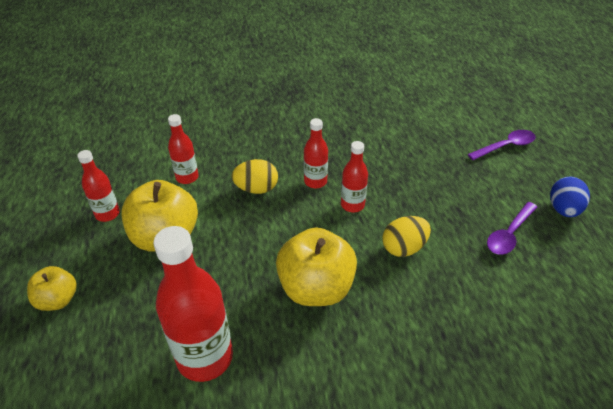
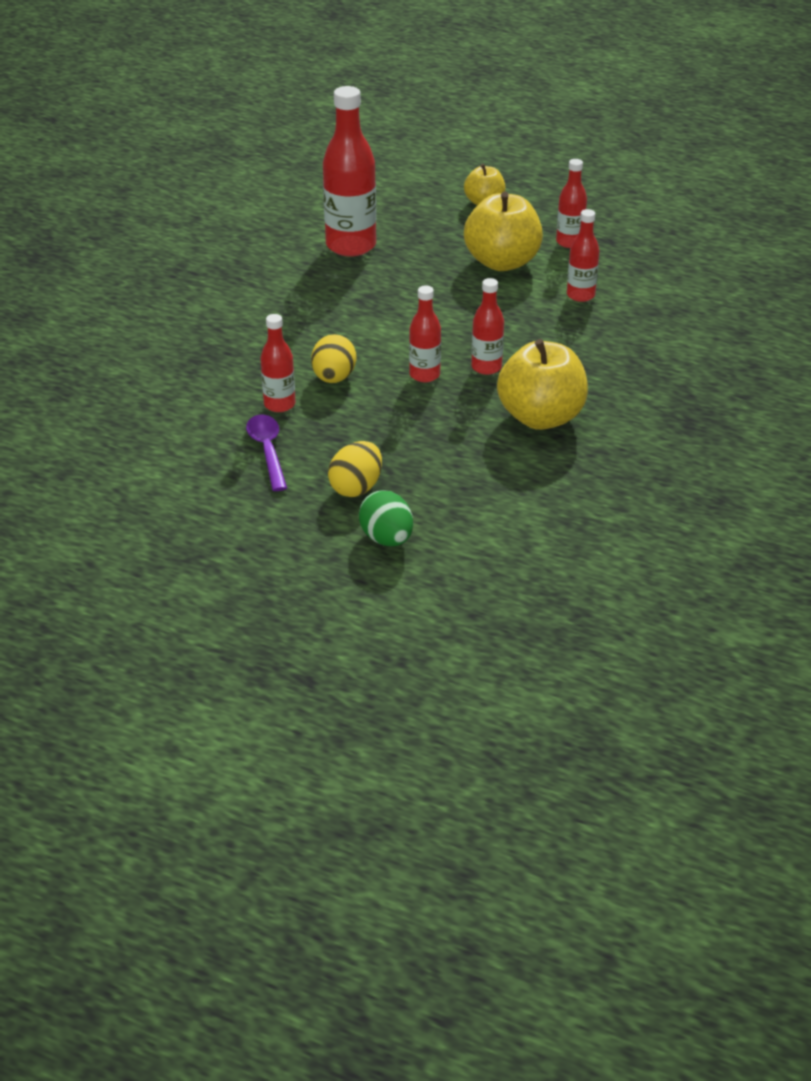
camera: 125 degrees right, 5 degrees down
(256, 189) = (516, 328): yellow egg -> yellow egg (356, 487)
(316, 288) = (351, 313): yellow apple -> yellow apple (541, 417)
(462, 258) = (279, 404): none -> red bottle
(505, 146) = (387, 538): purple spoon -> green egg
(563, 209) = (247, 511): blue egg -> none

